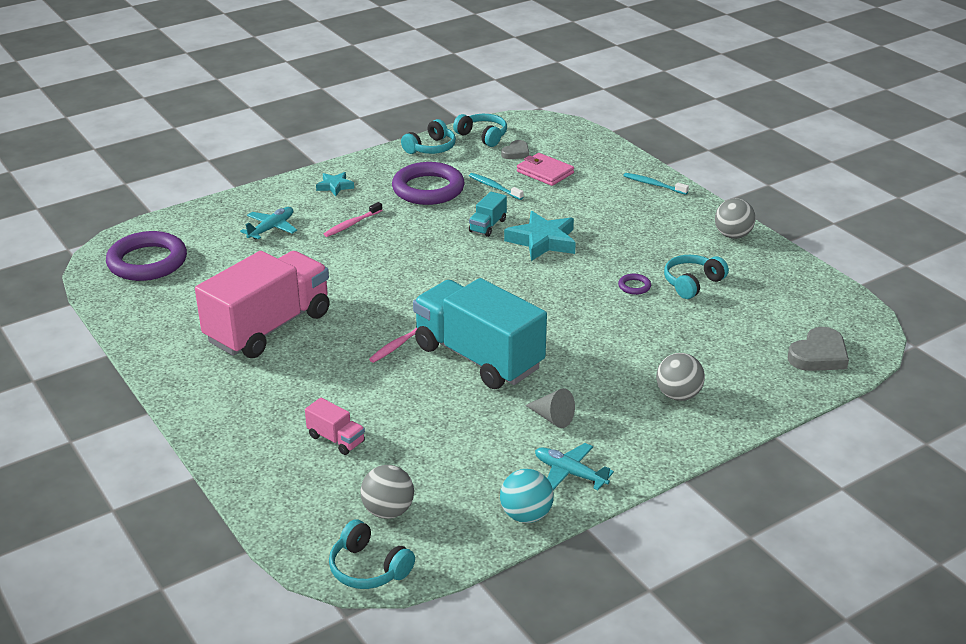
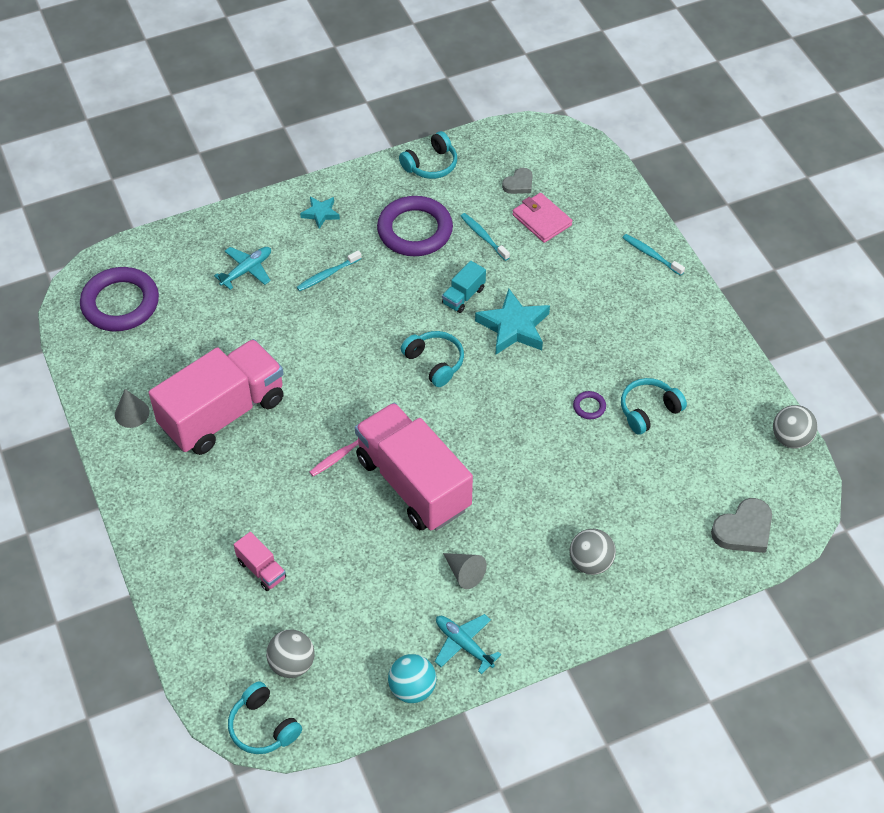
camera: 10 degrees right, 20 degrees up
(172, 337) = (132, 413): none -> grey cone
(352, 224) = (327, 275): pink toothbrush -> turquoise toothbrush
(478, 357) = (413, 483): turquoise truck -> pink truck
(482, 136) = (489, 152): turquoise headphones -> turquoise headphones (435, 362)
(732, 235) = (711, 345): grey ball -> grey ball (791, 438)

